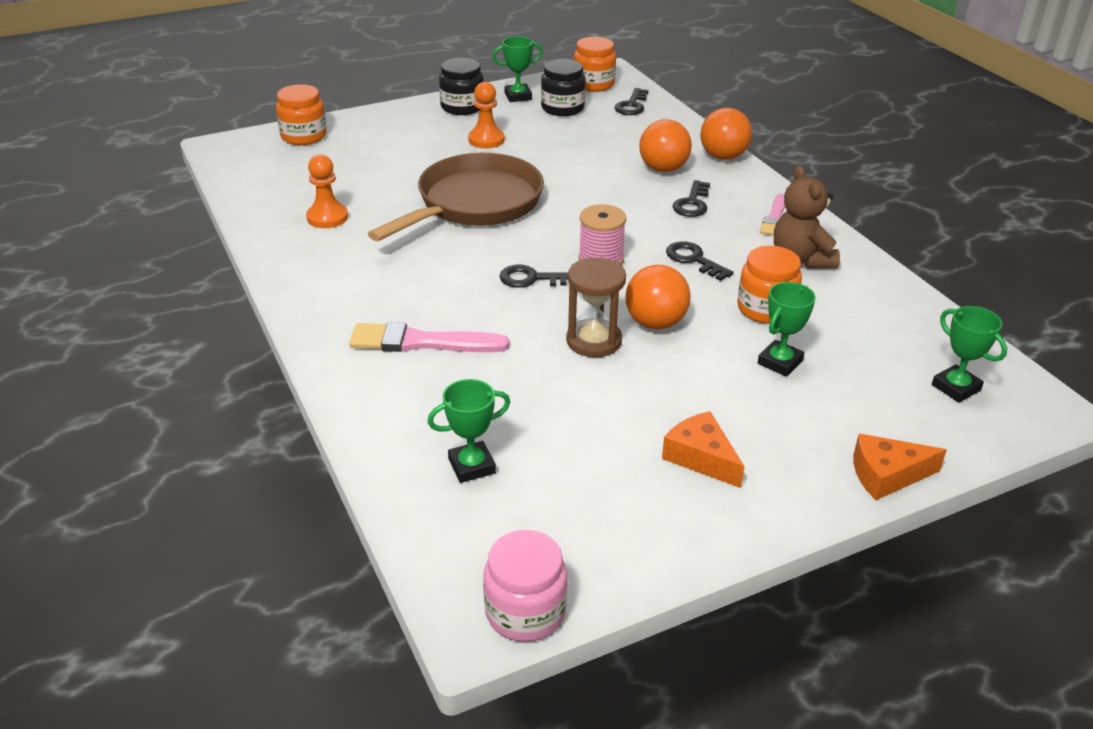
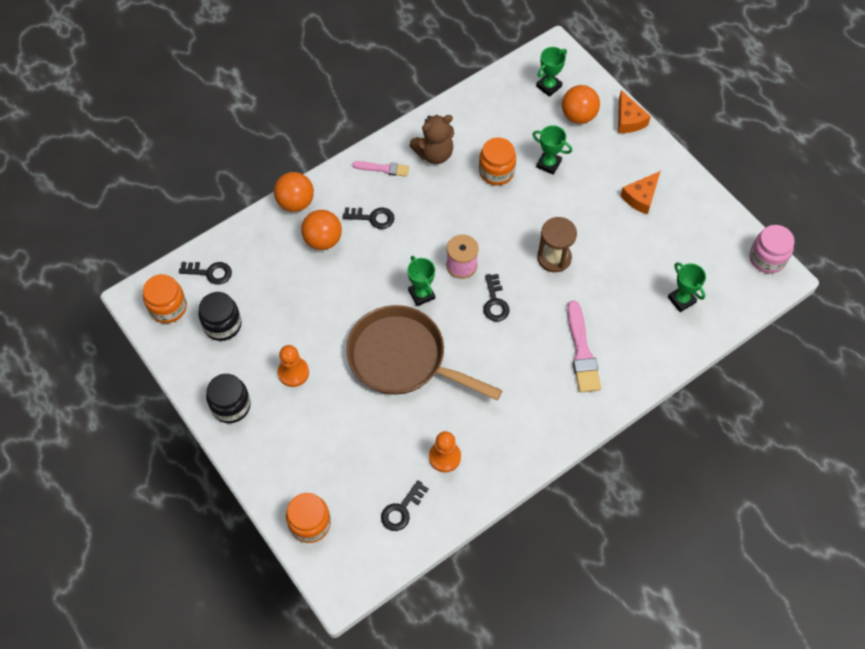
camera: 100 degrees left, 25 degrees up
(518, 96) = (202, 364): green trophy -> green trophy (421, 294)
(655, 323) = (526, 227): orange ball -> orange ball (578, 116)
(694, 260) = (449, 212): black key -> black key (401, 510)

